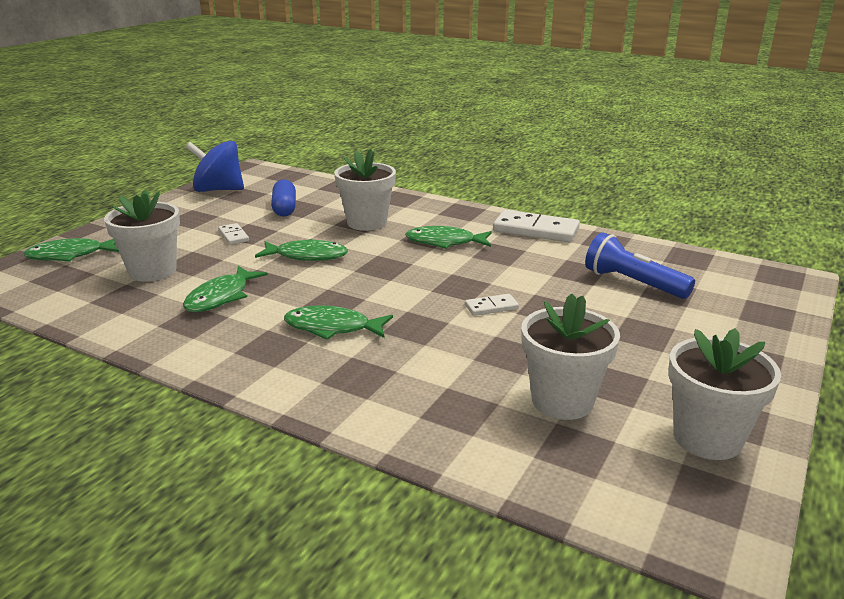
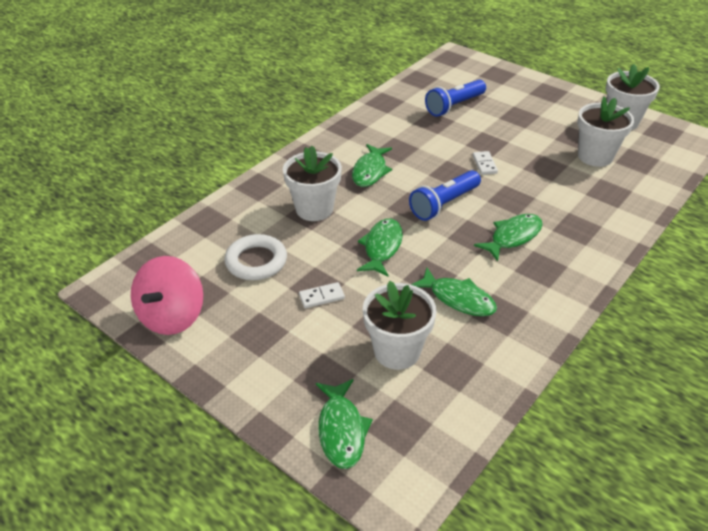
camera: 80 degrees left, 15 degrees up
(218, 190) = (172, 316): blue spinning top -> pink spinning top
(284, 208) = (256, 261): blue capsule -> white ring
(332, 328) = (513, 237): green fish -> green fish turned 150 degrees counterclockwise
(392, 284) = (444, 204): none -> blue flashlight
(536, 230) = (357, 126): white domino -> none

